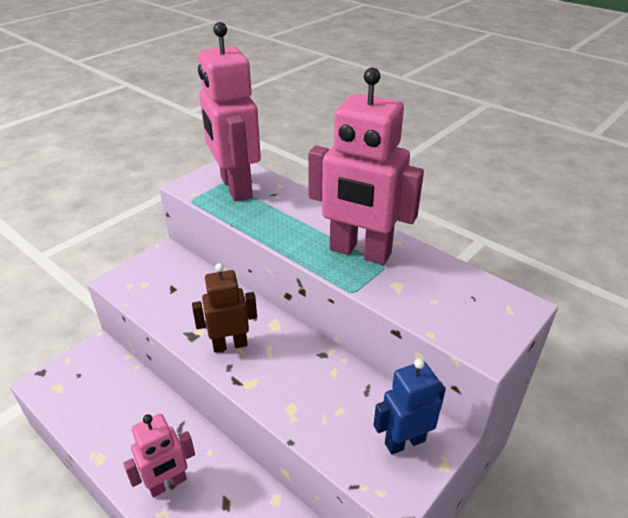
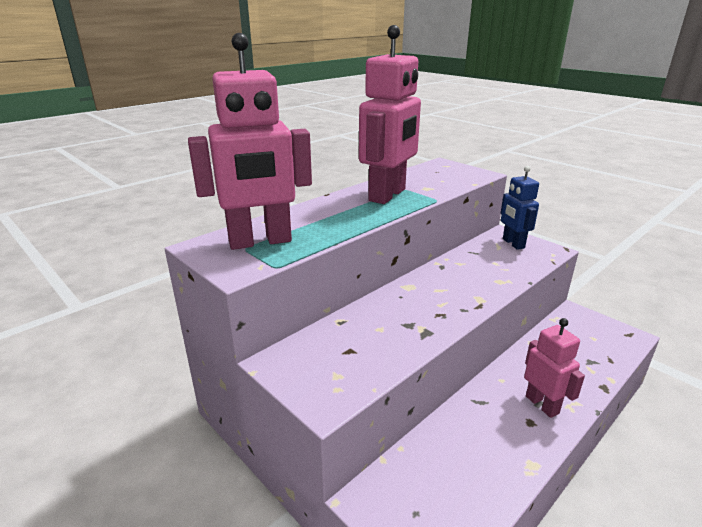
camera: 85 degrees left, 10 degrees down
(230, 344) = (437, 309): brown robot -> none

